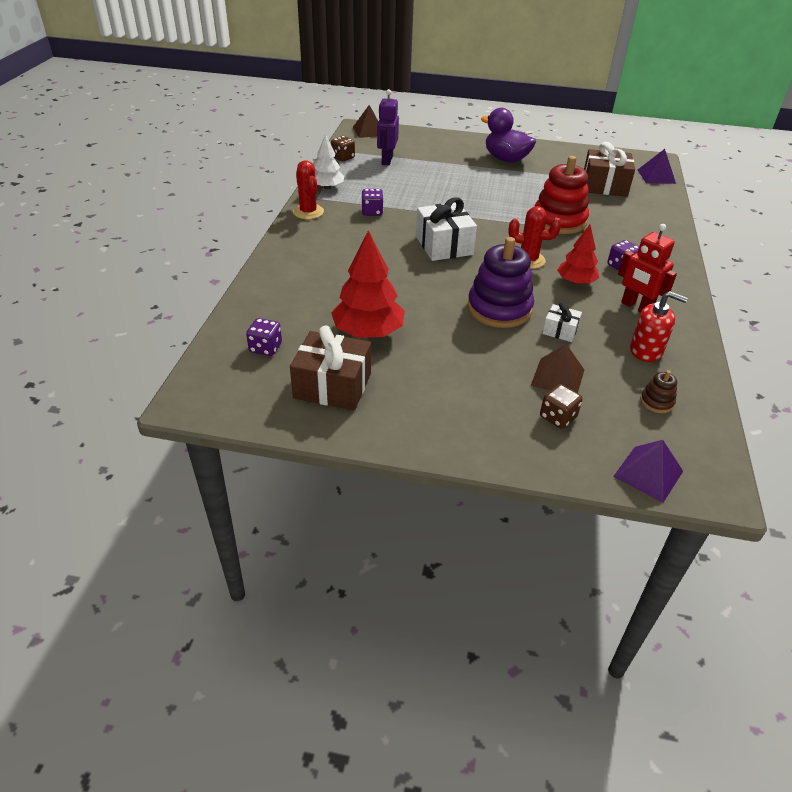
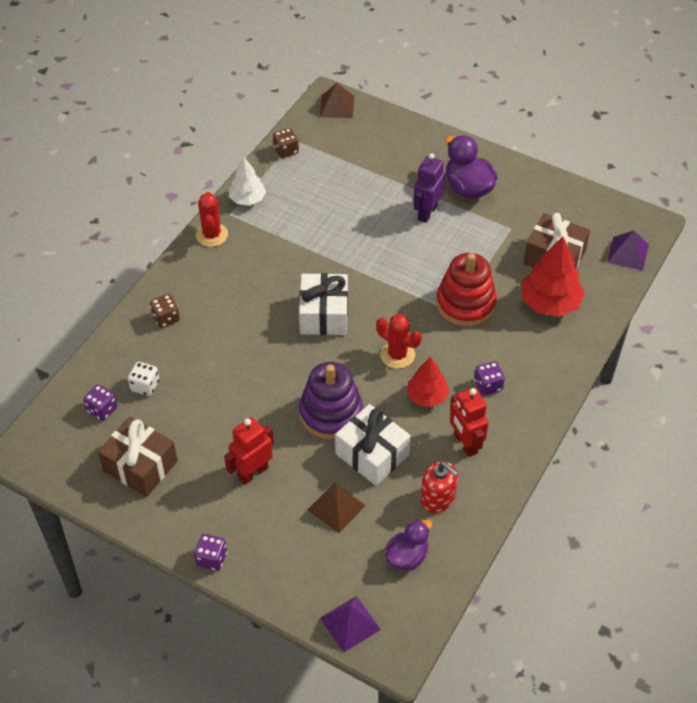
camera: 20 degrees right, 10 degrees up
(302, 321) = (145, 386): none -> white dice
(368, 332) = (197, 413): red tree -> red tree (550, 303)
(372, 212) = (276, 248): purple dice -> purple dice (211, 559)
(387, 160) = (331, 164): purple robot -> purple robot (427, 212)
(455, 367) = (252, 472): none -> red robot
(558, 417) = (310, 549): brown dice -> brown dice (166, 318)
(560, 330) = (372, 454): white gift -> white gift, size x1.92
(656, 402) = (407, 557): brown stacking toy -> purple duck

